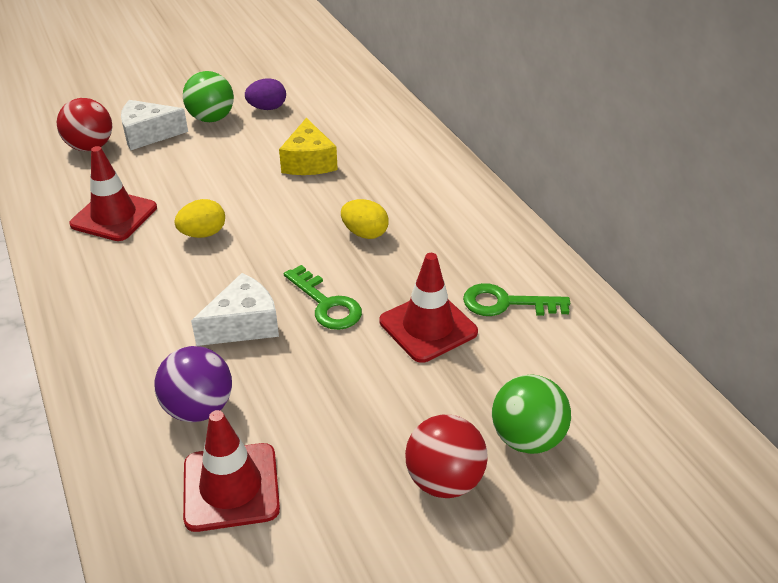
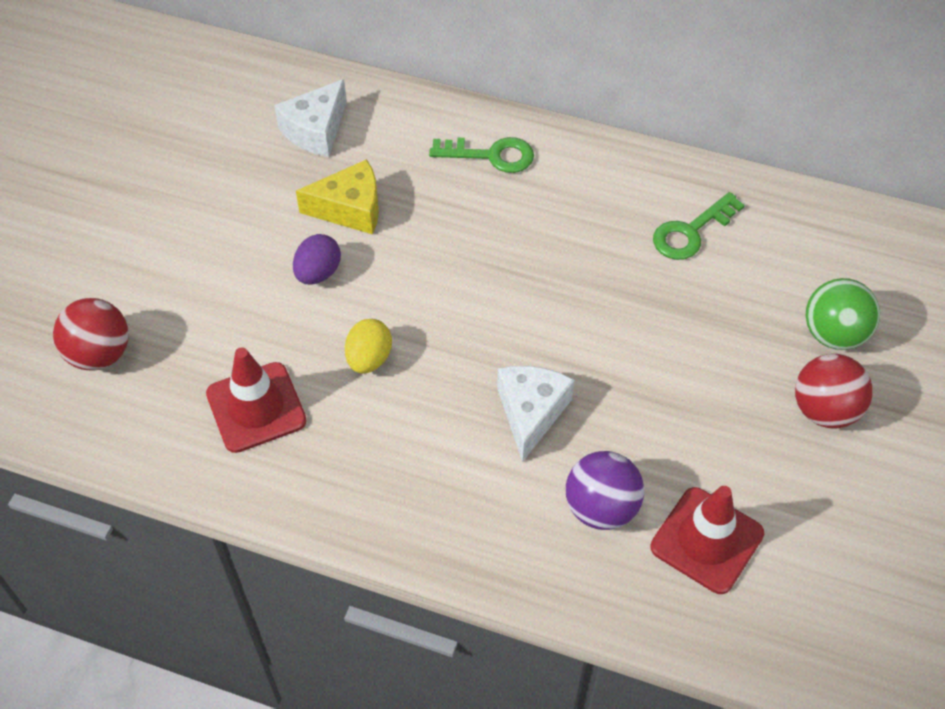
camera: 45 degrees left, 15 degrees up
(148, 135) = (139, 294): white cheese -> white cheese (316, 130)
(211, 118) = (176, 227): green ball -> none
(267, 108) = (215, 173): purple egg -> purple egg (318, 273)
(309, 162) = (350, 209): yellow cheese -> yellow cheese turned 45 degrees counterclockwise
(326, 304) = (567, 341): green key -> green key (491, 155)
(365, 233) = (504, 249): yellow egg -> none
(428, 327) = (665, 298): red traffic cone -> none

